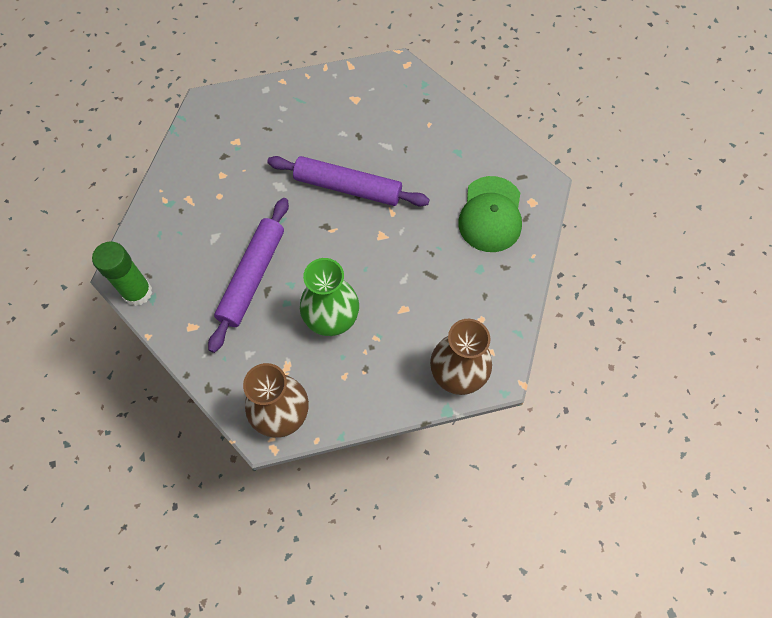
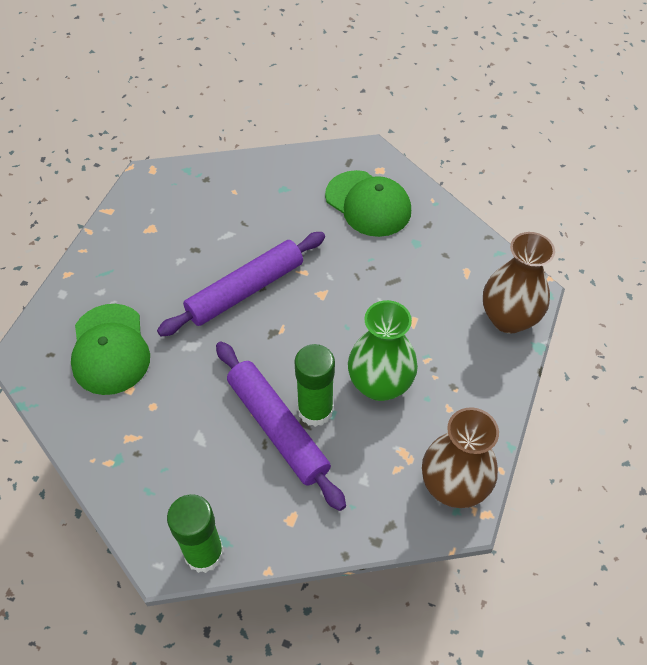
camera: 55 degrees left, 10 degrees down
(243, 144) = (110, 349): none -> green cap
(282, 291) = (315, 410): none -> green glue stick

